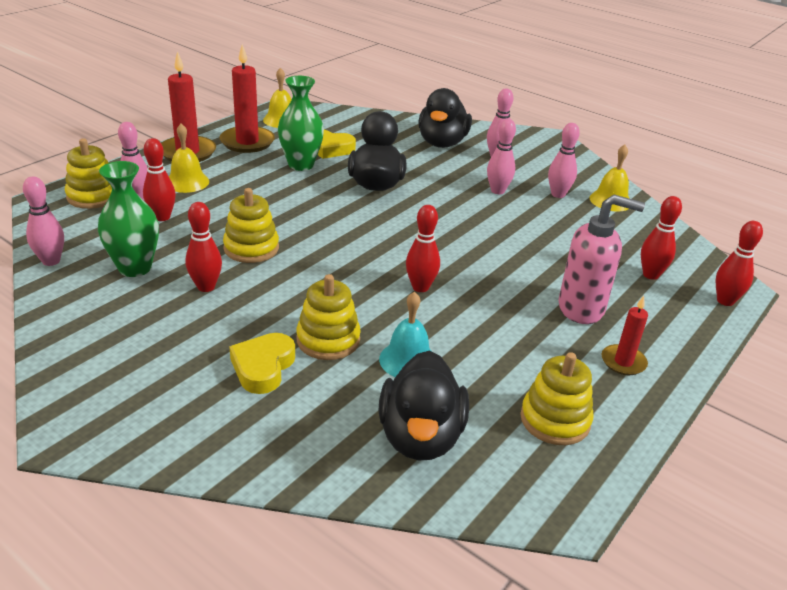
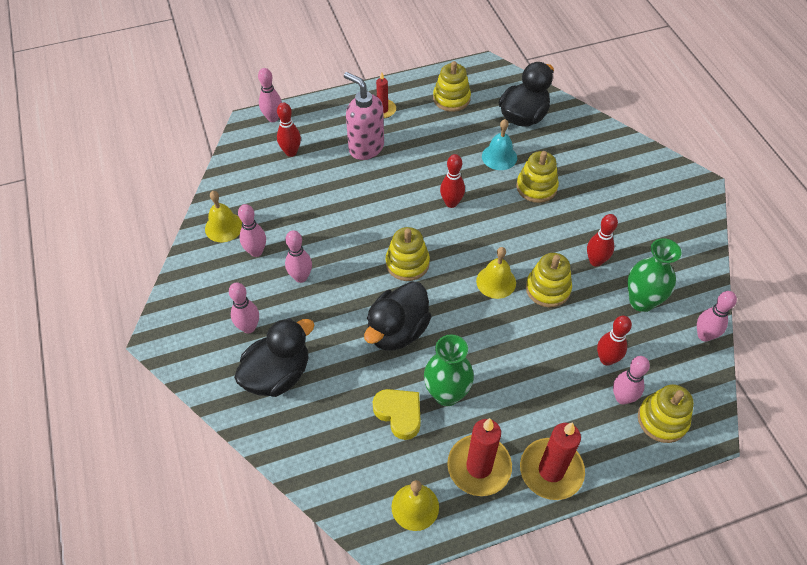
camera: 145 degrees left, 20 degrees up
(187, 182) = (569, 409): yellow bell -> yellow bell (496, 282)
(263, 367) = (583, 184): yellow heart -> none
(414, 225) = (407, 263): none -> yellow stacking toy
(725, 301) = (273, 118): red bowling pin -> pink bowling pin

